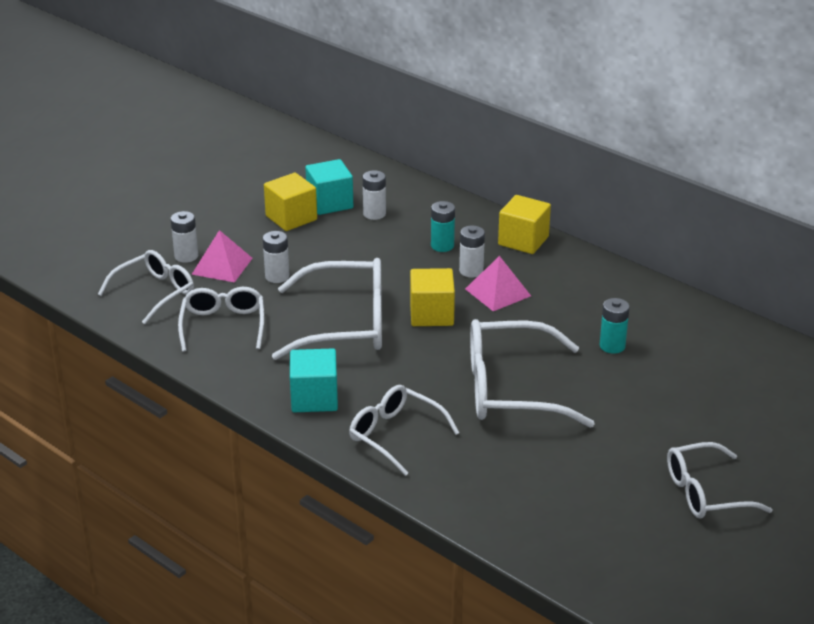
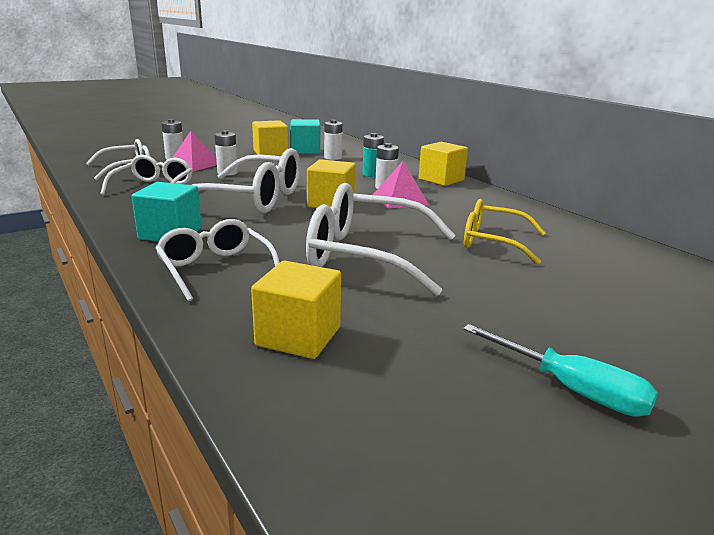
camera: 15 degrees right, 10 degrees down
(510, 490) = (298, 336): none -> yellow cube
(612, 346) = (492, 242): turquoise battery -> yellow glasses
(705, 493) = (571, 389): white glasses -> turquoise screwdriver

